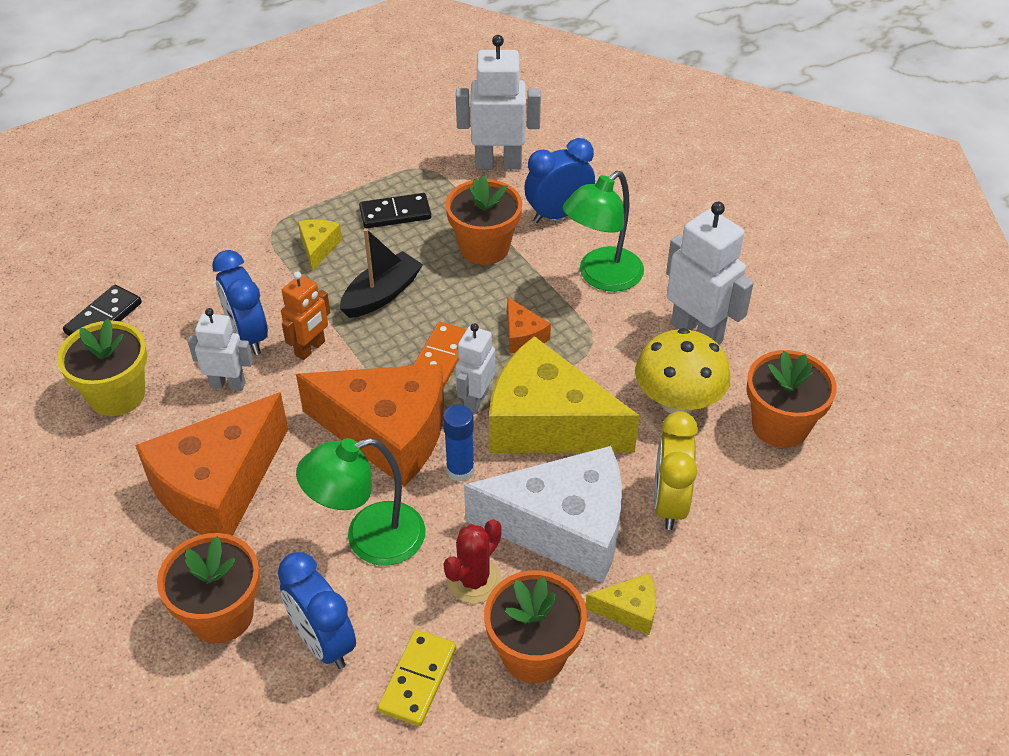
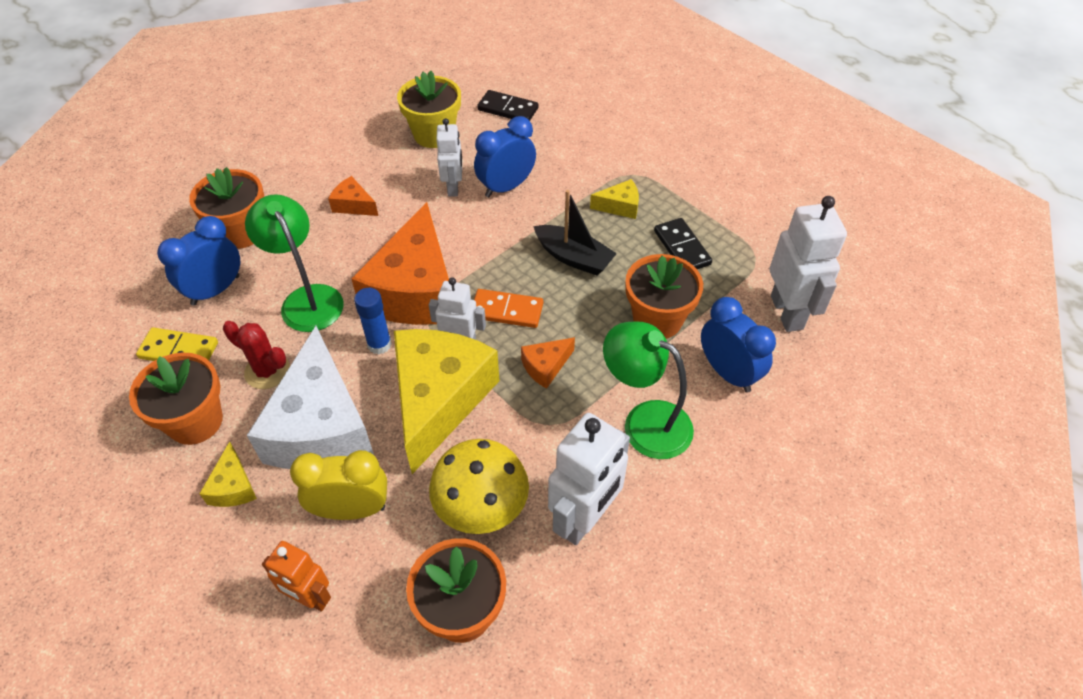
camera: 80 degrees right, 5 degrees up
(218, 486) = (353, 205): orange cheese -> orange cheese, size x0.42
(310, 348) = (500, 225): orange robot -> orange robot (310, 598)

